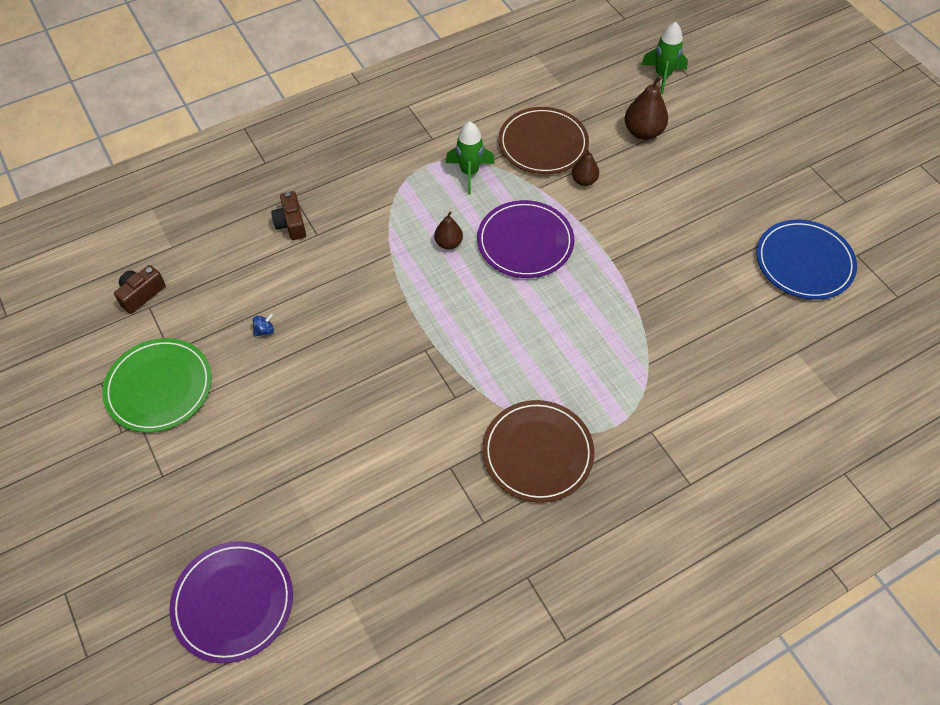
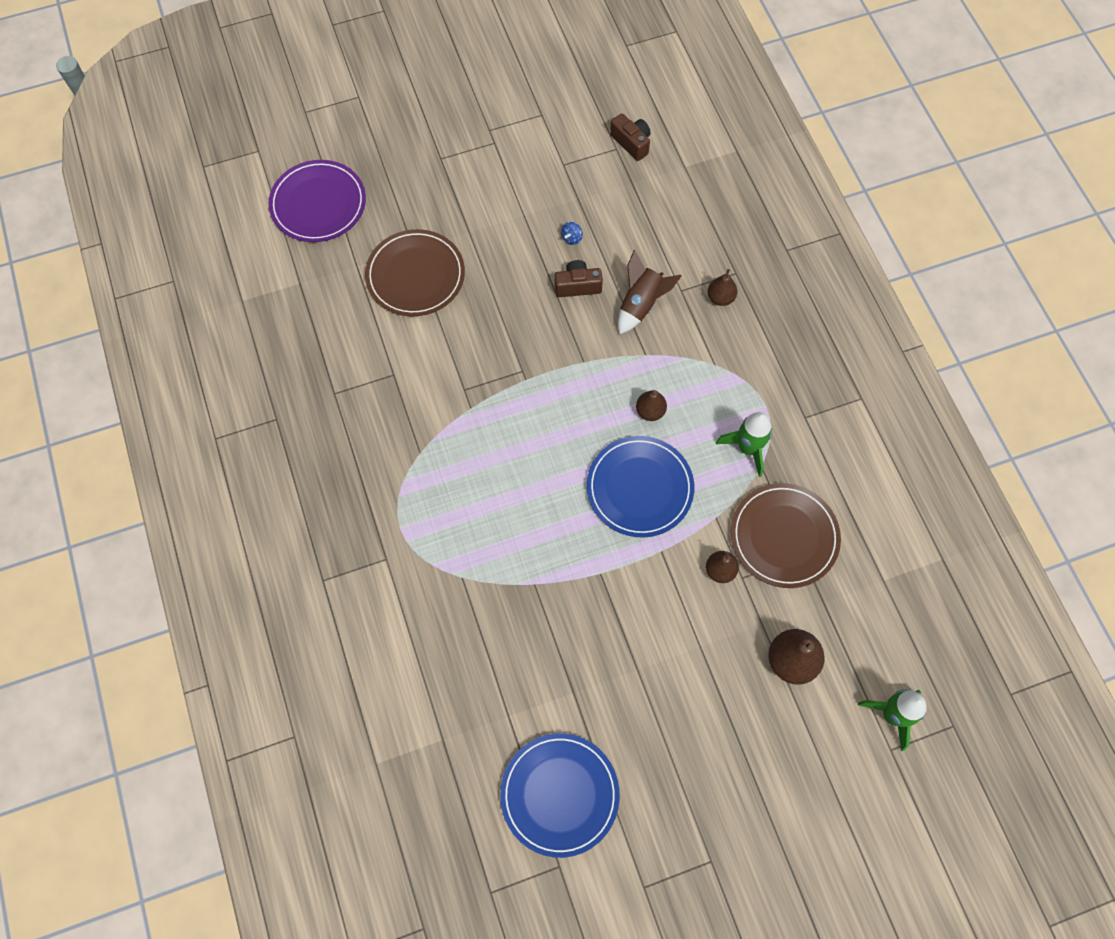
camera: 100 degrees right, 10 degrees up
(159, 387) = (527, 156): green plate -> none
(264, 330) = (572, 238): blue spinning top -> blue spinning top turned 60 degrees clockwise
(291, 224) = (698, 268): brown camera -> brown camera (577, 286)
(322, 204) = (720, 298): none -> brown pear
(336, 263) = (641, 304): none -> brown rocket
(525, 242) = (639, 488): purple plate -> blue plate
(537, 453) = (389, 450): brown plate -> brown plate (415, 275)

